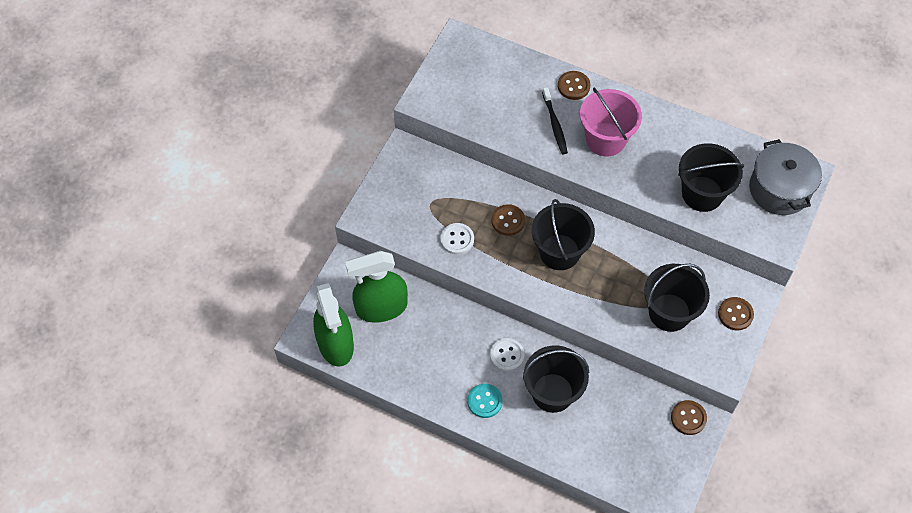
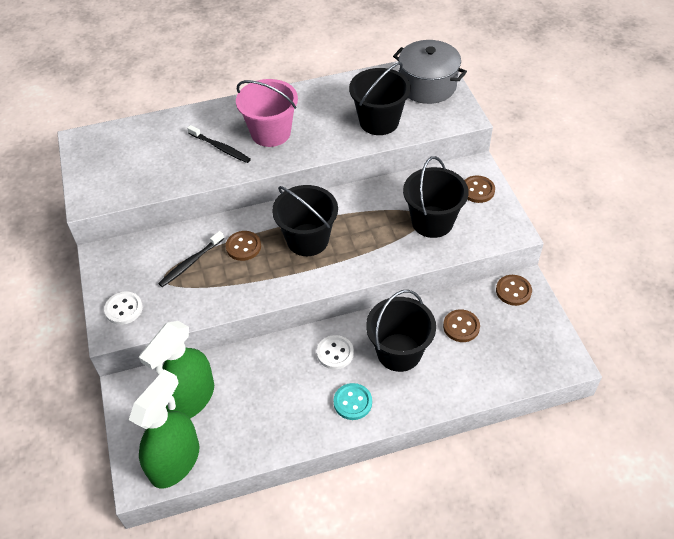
camera: 40 degrees left, 10 degrees down
(335, 344) = (175, 461): green spray bottle -> green spray bottle turned 90 degrees counterclockwise
(457, 239) = (214, 289): white button -> white button (124, 309)
(459, 204) = (190, 263): none -> black toothbrush
(573, 86) = (209, 115): brown button -> brown button (461, 327)

